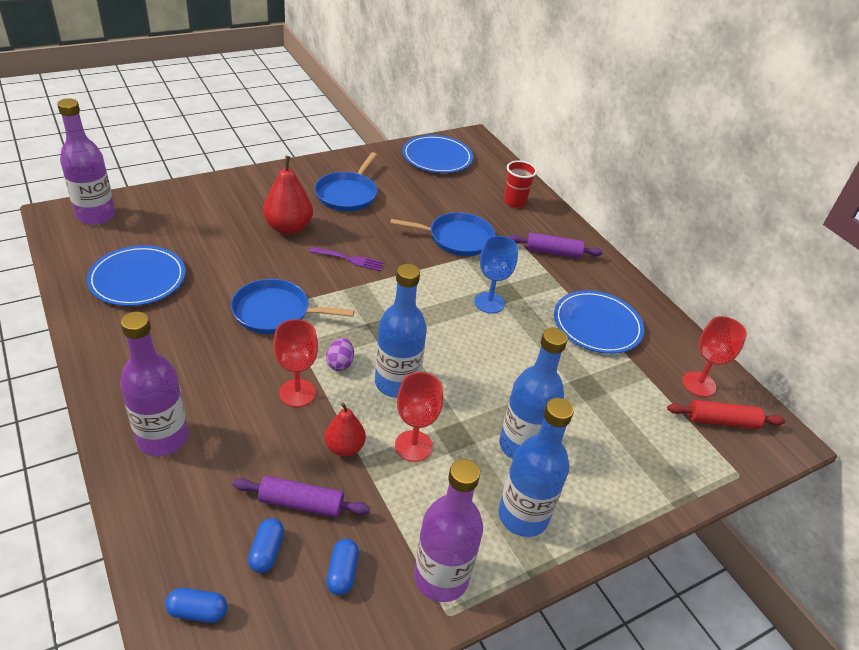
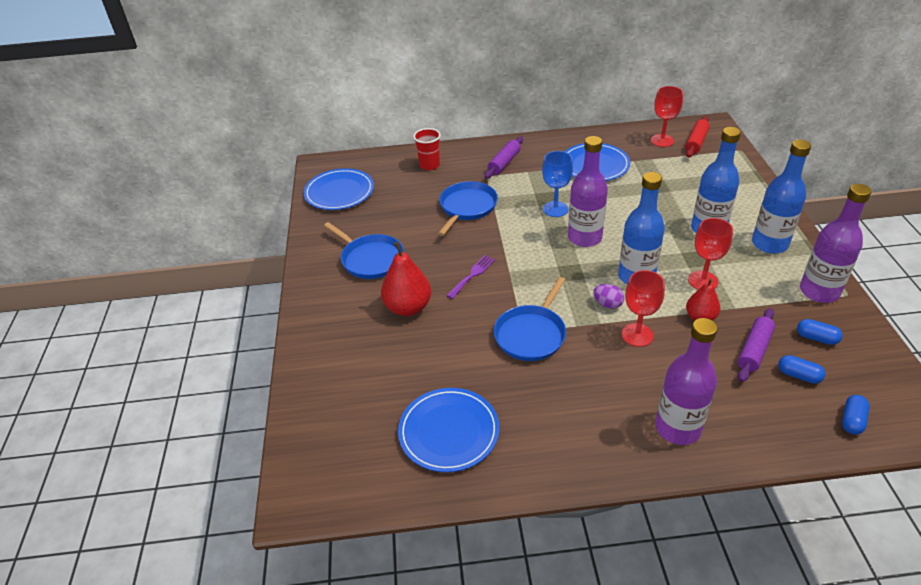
camera: 60 degrees left, 0 degrees up
(96, 215) = (314, 463): purple bottle -> purple bottle (584, 237)

